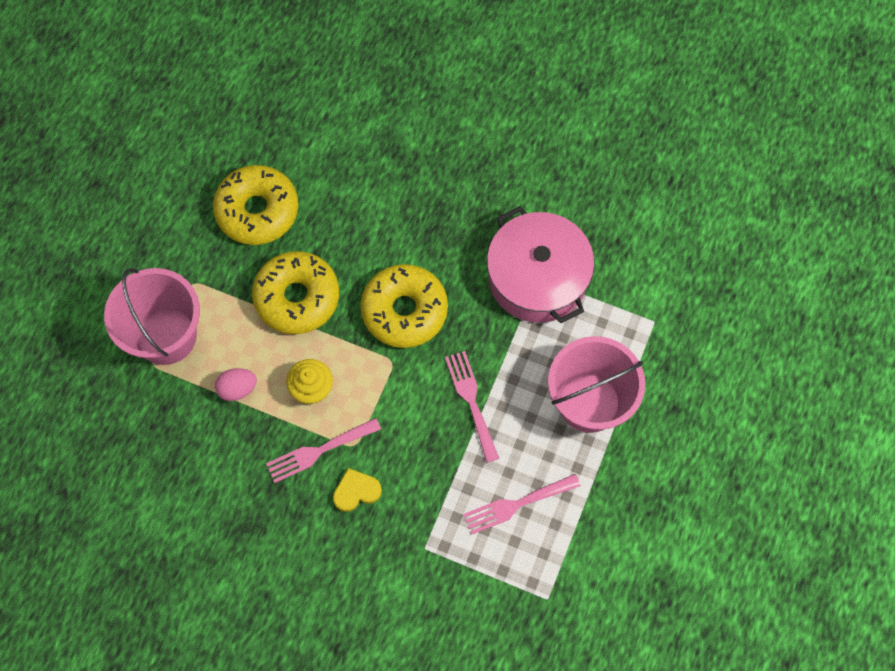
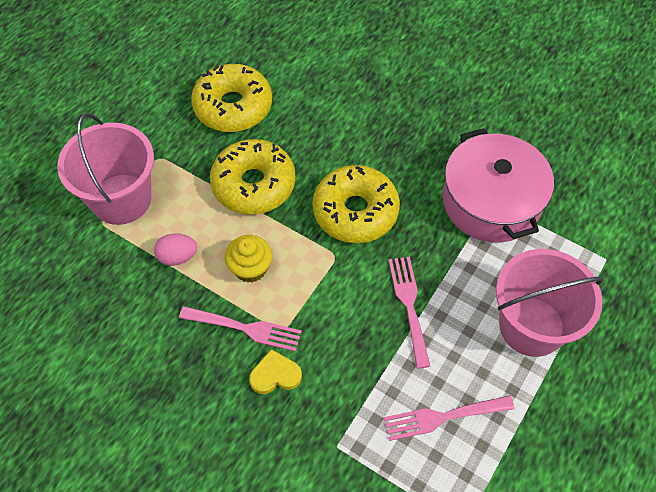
camera: 10 degrees right, 10 degrees down
(319, 451) = (245, 328): pink fork -> pink fork turned 150 degrees counterclockwise

